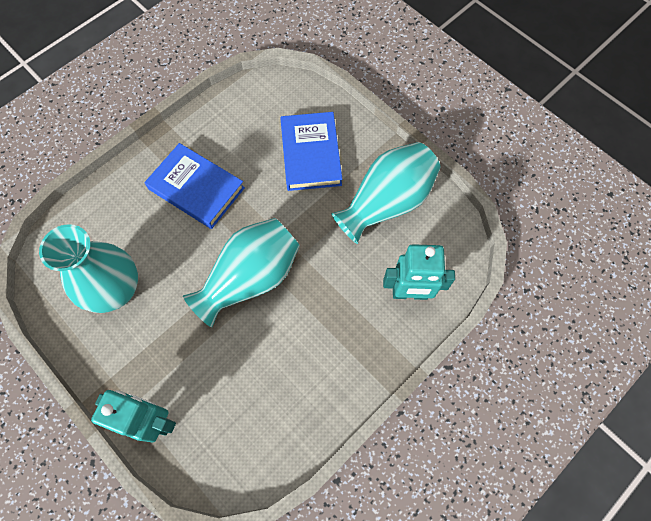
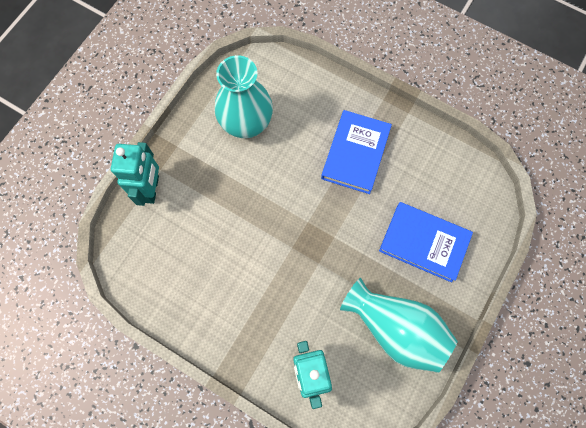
camera: 75 degrees right, 5 degrees up
(250, 278) = (285, 225): turquoise vase -> none
(310, 154) = (424, 242): blue book -> blue book turned 45 degrees clockwise

